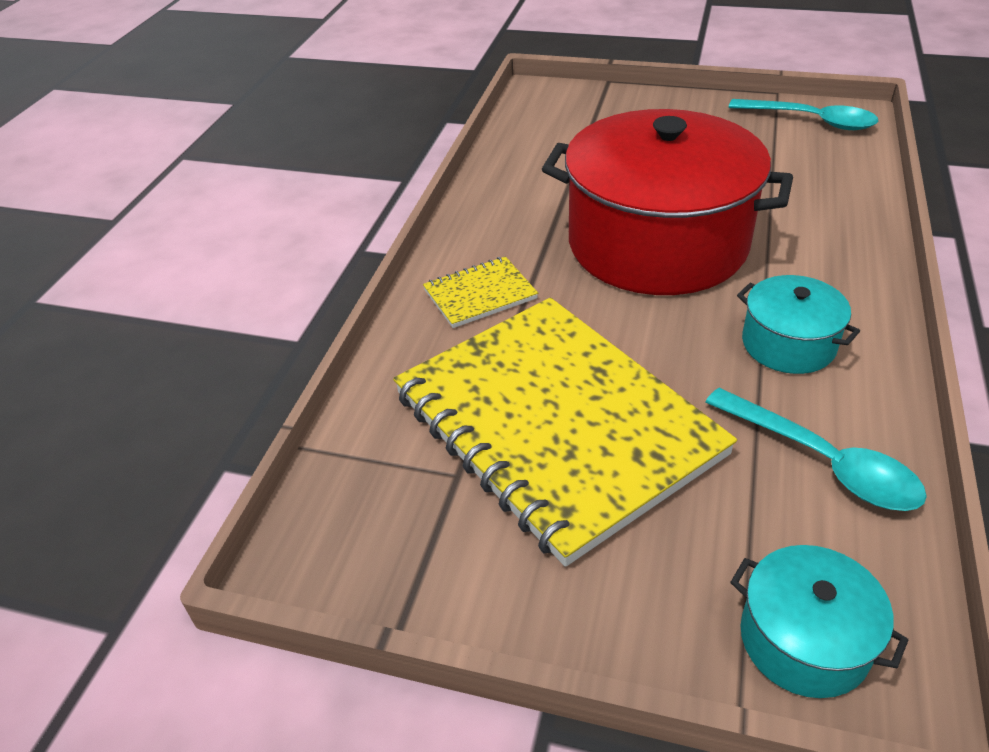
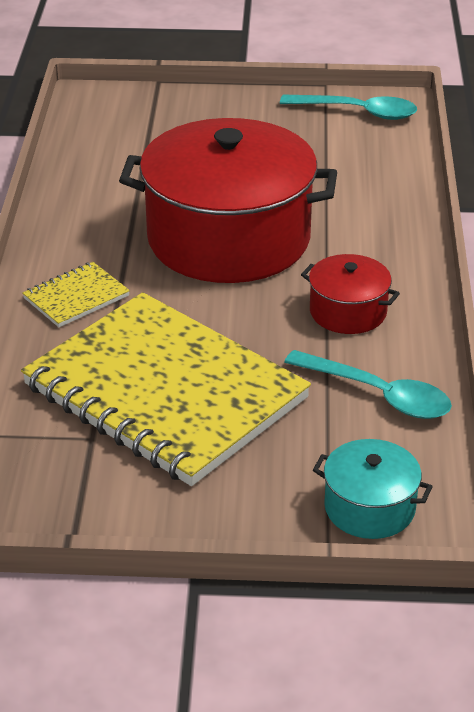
camera: 15 degrees left, 5 degrees down
(788, 344) = (348, 312): turquoise pot -> red pot

